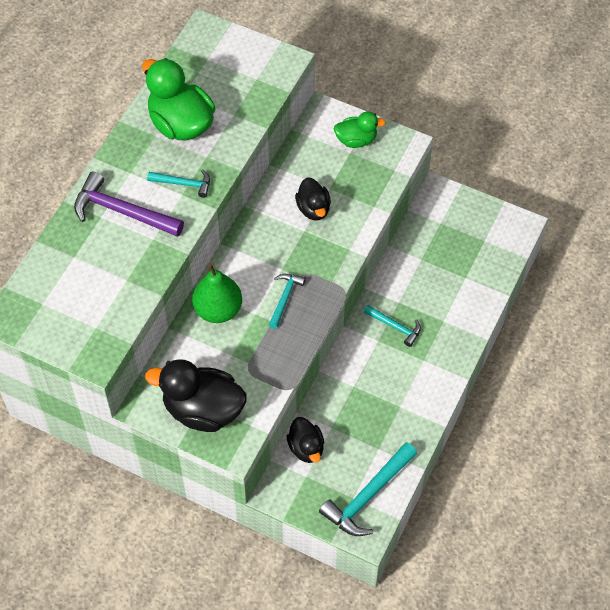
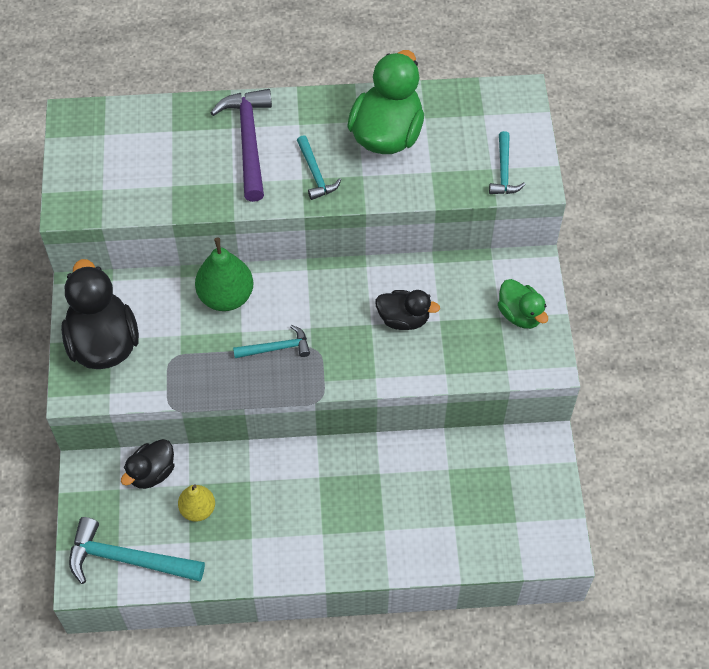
camera: 60 degrees right, 0 degrees up
(313, 209) = (403, 319): black duck -> black duck turned 120 degrees counterclockwise
(356, 430) = (198, 509): none -> yellow pear
(395, 327) = (346, 485): turquoise hammer -> turquoise hammer (504, 171)

